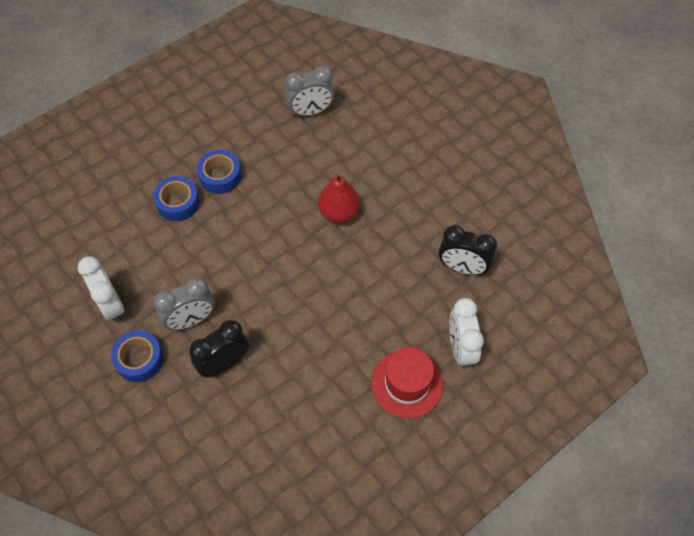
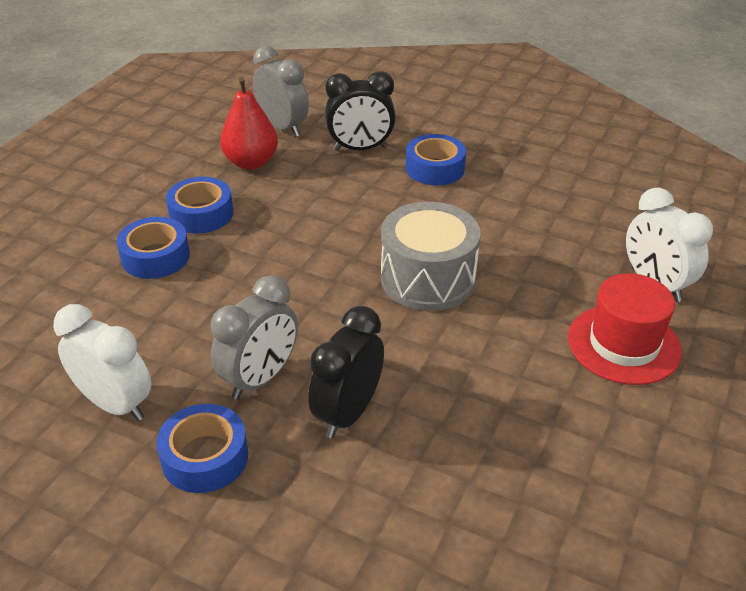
camera: 25 degrees left, 20 degrees down
(310, 112) = (283, 127): grey clock -> grey clock turned 90 degrees counterclockwise
(324, 285) = (428, 278): none -> grey drum
(339, 212) = (390, 204): red pear -> red pear (251, 162)
(387, 190) = (435, 168): none -> blue tape
(462, 268) = (586, 210): black clock -> black clock (360, 148)

